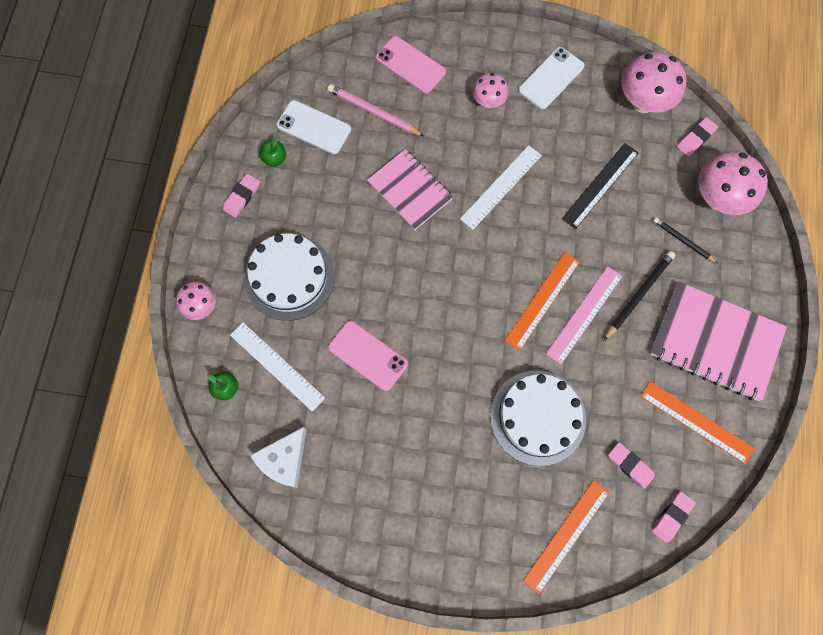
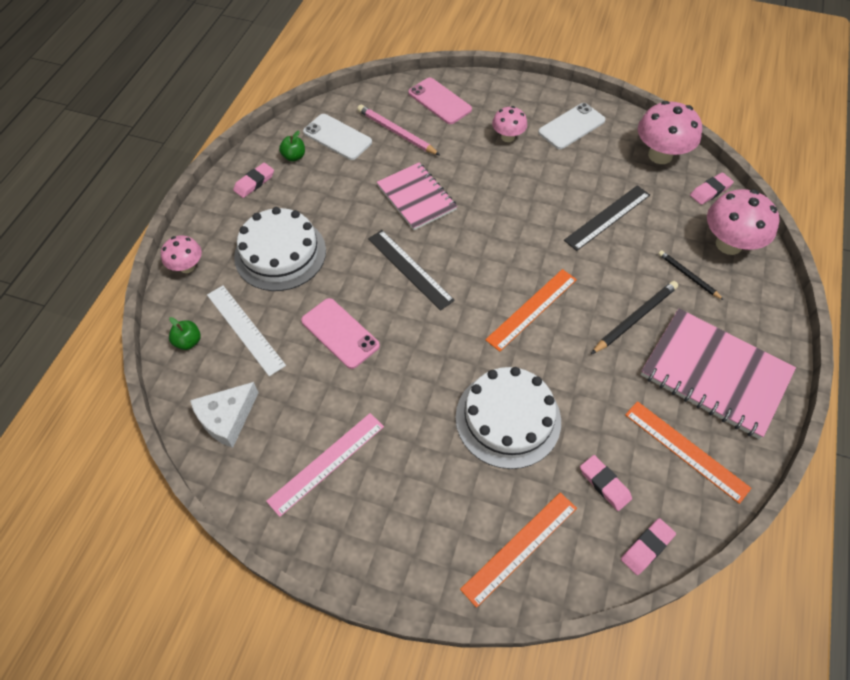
camera: 10 degrees right, 15 degrees down
(419, 274) = (410, 269): none -> black ruler
(501, 187) = (507, 206): white ruler -> none
(584, 314) = (574, 328): pink ruler -> pink ruler (326, 463)

